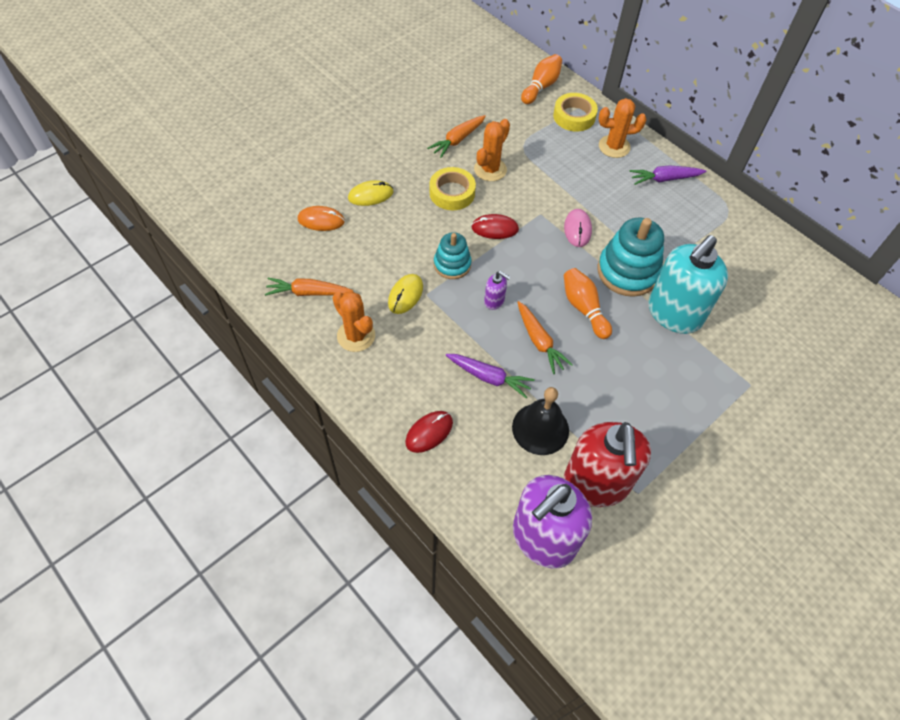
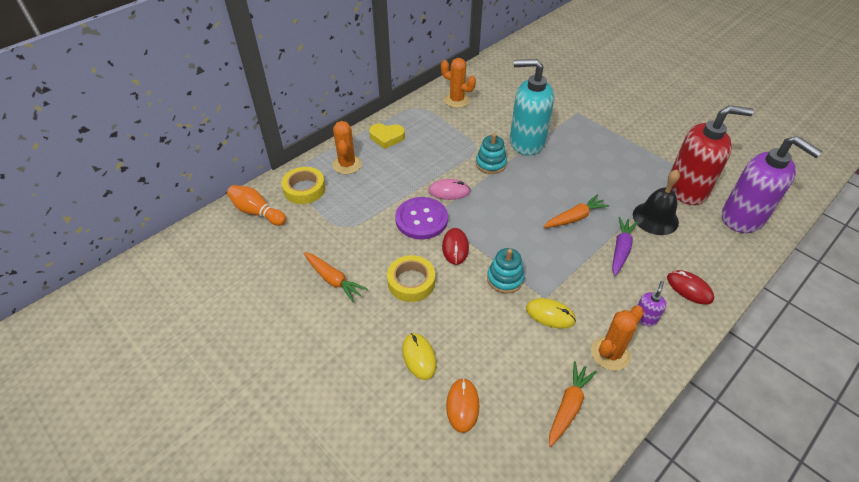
camera: 90 degrees left, 10 degrees down
(308, 292) = (568, 406): orange carrot -> orange carrot turned 150 degrees counterclockwise
(490, 169) = (377, 252): orange cactus -> orange cactus (457, 100)
(494, 301) = (541, 247): purple soap dispenser -> purple soap dispenser (645, 318)
(534, 204) = (421, 219): none -> purple button
(584, 308) = (534, 190): orange bowling pin -> none
(628, 272) = (491, 164): turquoise stacking toy -> turquoise stacking toy, size x0.60
(664, 179) = (386, 137): purple carrot -> yellow heart
(674, 314) = (526, 142): turquoise soap dispenser -> turquoise soap dispenser turned 150 degrees clockwise

